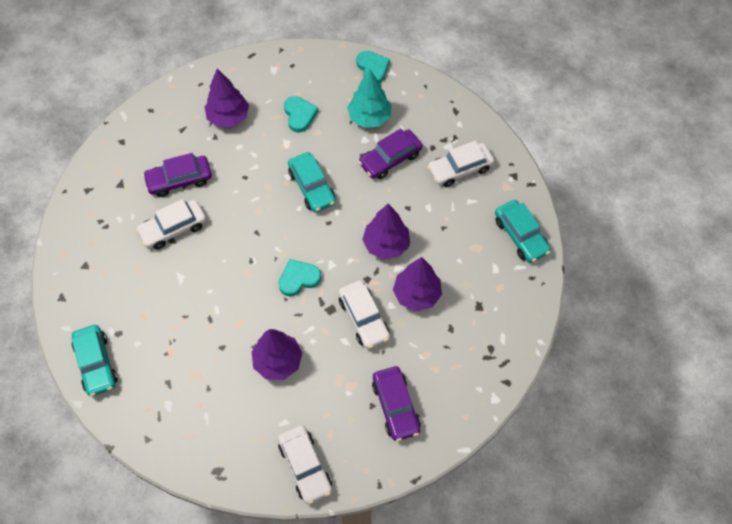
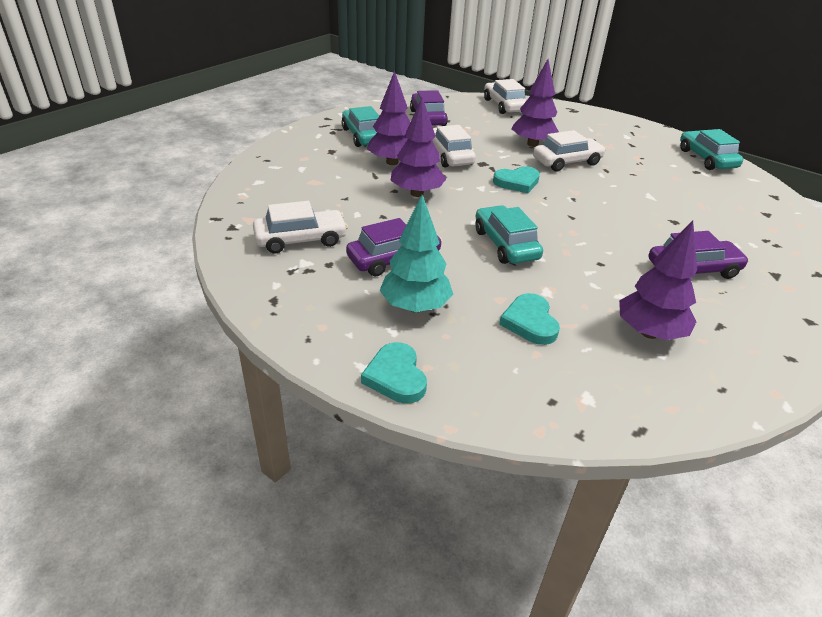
camera: 175 degrees left, 25 degrees down
(173, 228) = (677, 229): white car -> white car (567, 162)
(520, 235) = (259, 184): turquoise car -> turquoise car (363, 136)

